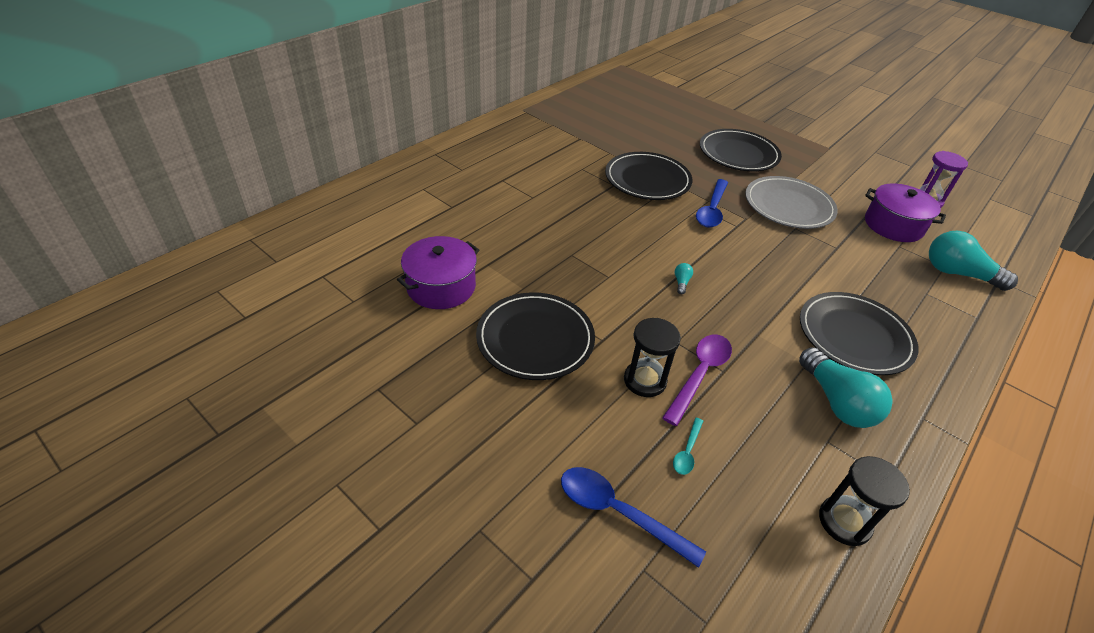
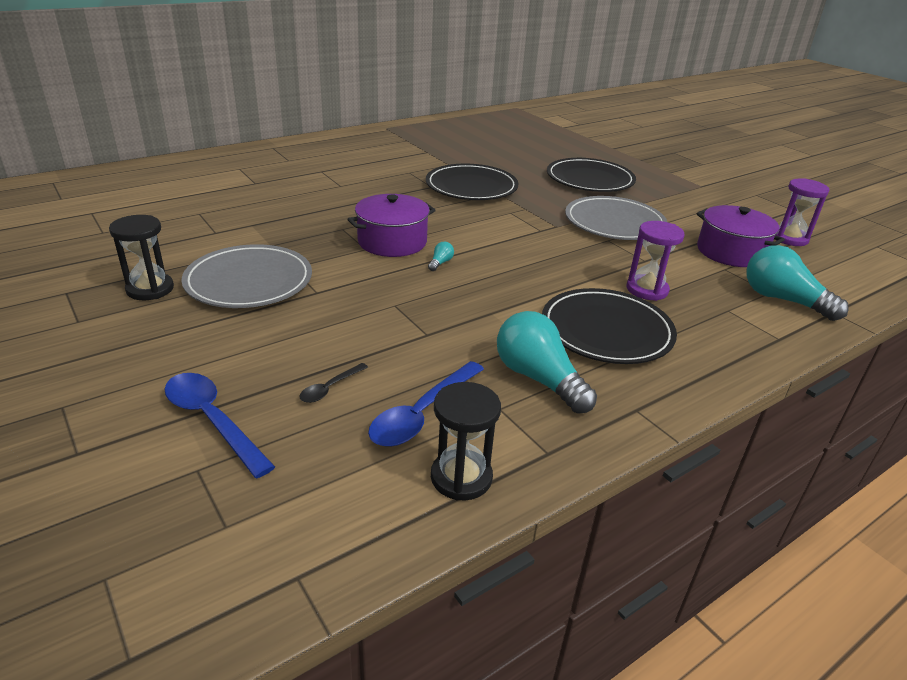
camera: 15 degrees right, 10 degrees down
(441, 286) = (192, 233): purple pot -> purple pot (392, 242)
(535, 339) = (249, 281): black plate -> grey plate
(645, 380) = (334, 328): black hourglass -> black hourglass (150, 289)
(687, 451) = (330, 388): turquoise spoon -> black spoon
(700, 375) = (398, 333): purple spoon -> none
(712, 210) = (523, 215): blue spoon -> blue spoon (422, 413)
(836, 402) = (538, 379): turquoise light bulb -> turquoise light bulb turned 150 degrees clockwise
(857, 282) = (647, 290): none -> purple hourglass

